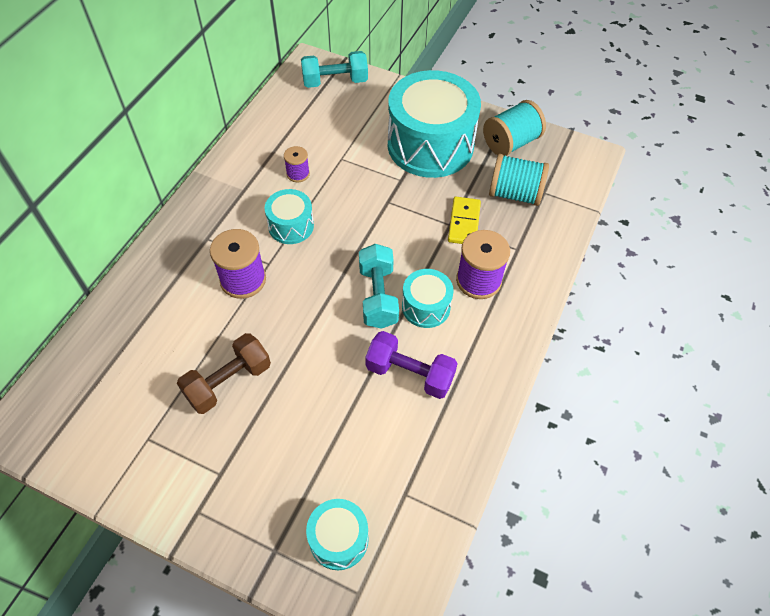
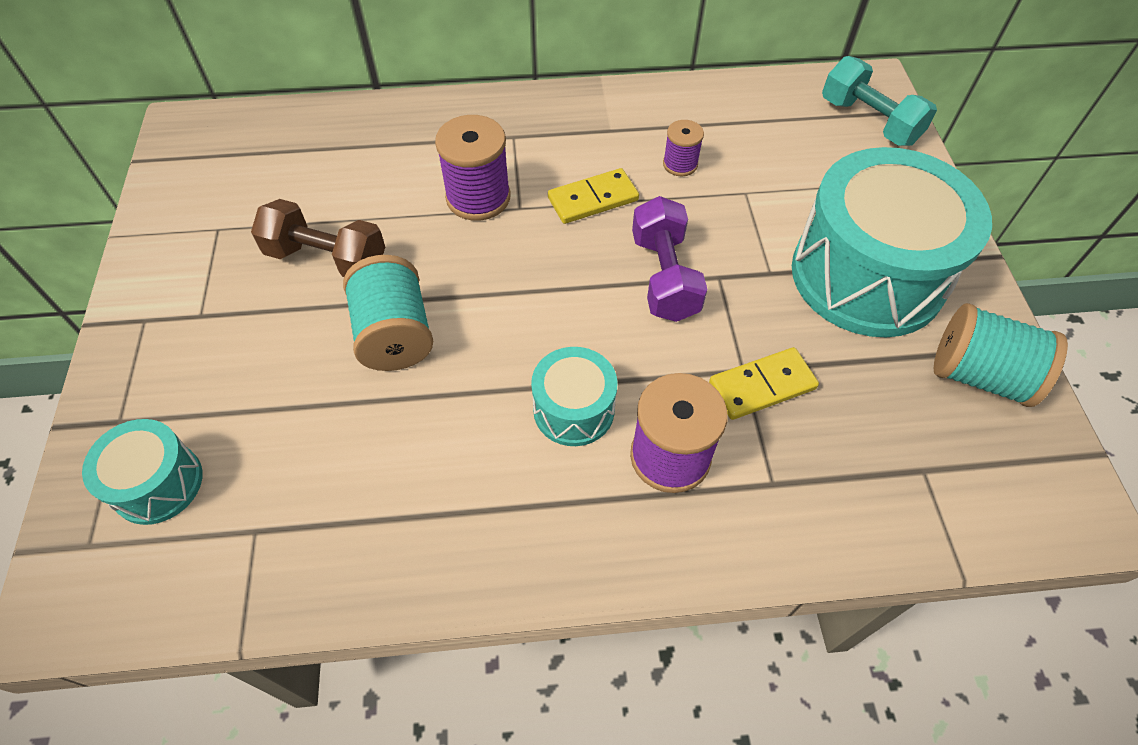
camera: 60 degrees right, 0 degrees up
(291, 226) = (593, 199): turquoise drum -> yellow domino
(378, 296) = (551, 344): turquoise dumbbell -> none
(410, 373) = (449, 444): purple dumbbell -> purple dumbbell (664, 277)
(515, 194) = (880, 429): turquoise spool -> turquoise spool (395, 334)

